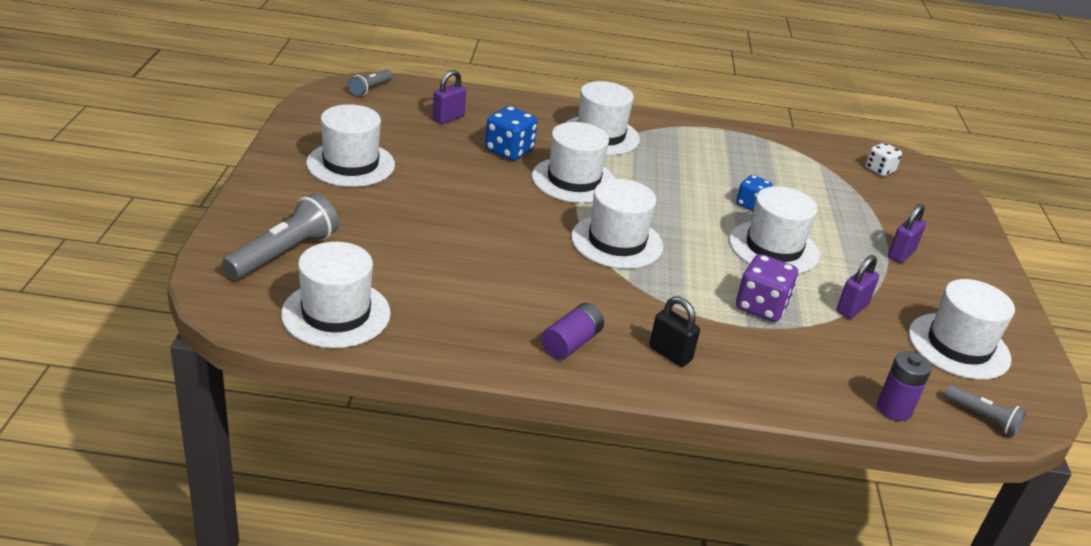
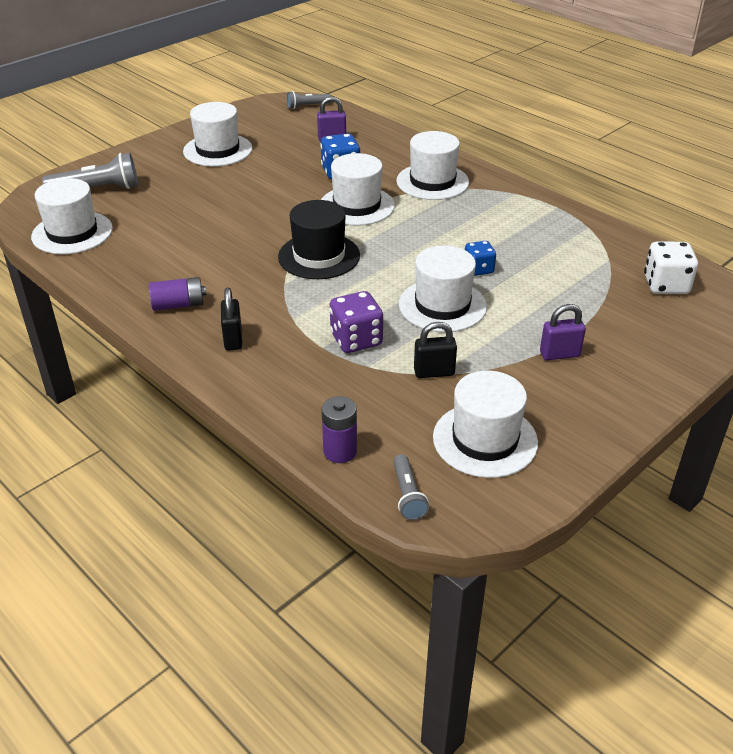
camera: 45 degrees right, 5 degrees up
(617, 242) = (319, 256): white hat -> black hat
(852, 308) = (434, 372): purple padlock -> black padlock
(879, 170) = (666, 285): white dice -> white dice, size x1.53

